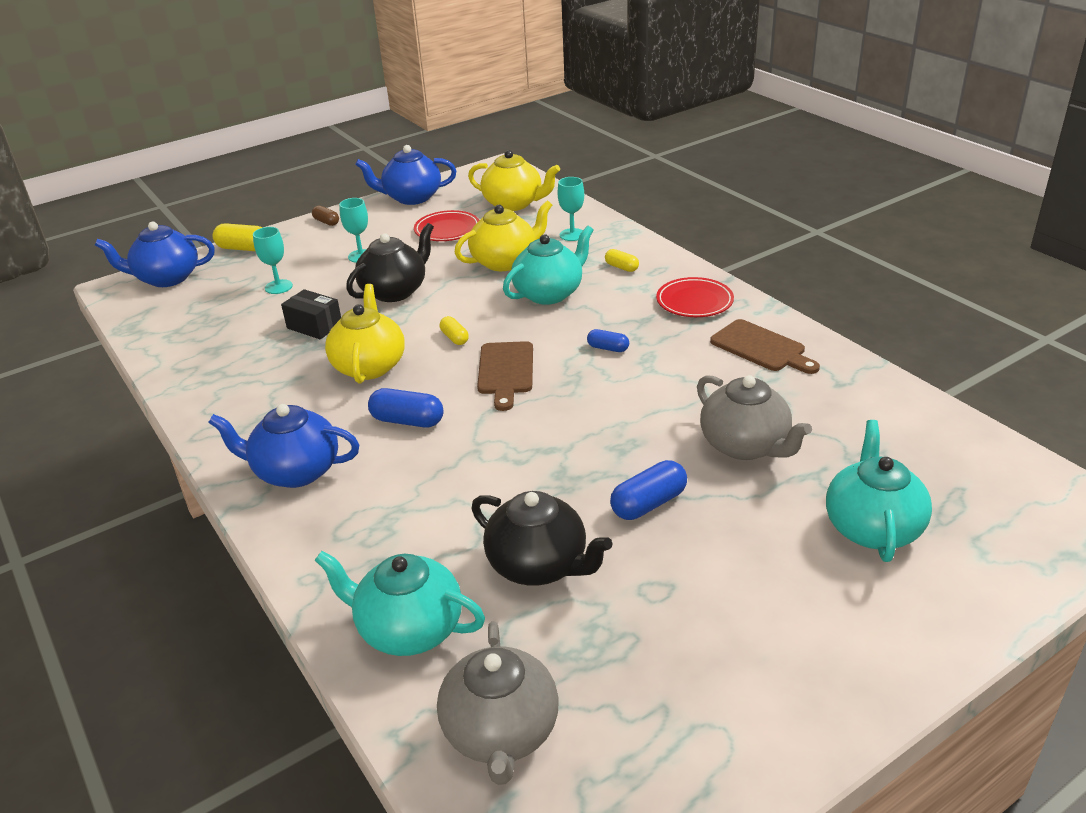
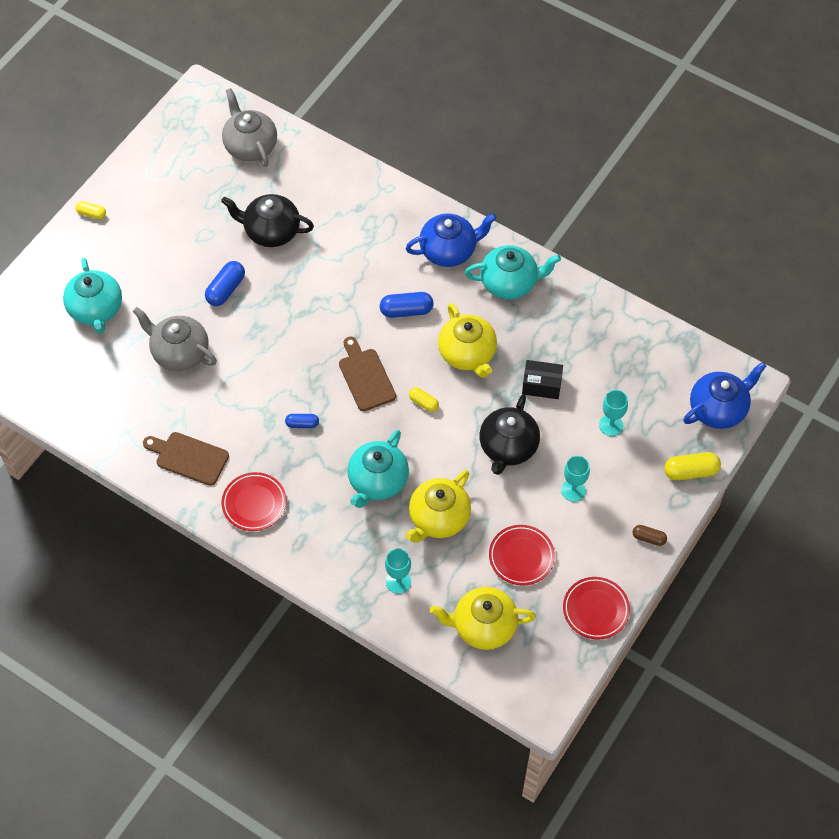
camera: 155 degrees right, 25 degrees up
(409, 629) = (319, 178): turquoise teapot -> turquoise teapot (509, 283)
(412, 198) = (595, 609): blue teapot -> red plate
(621, 267) = (332, 538): yellow capsule -> yellow capsule (91, 214)

